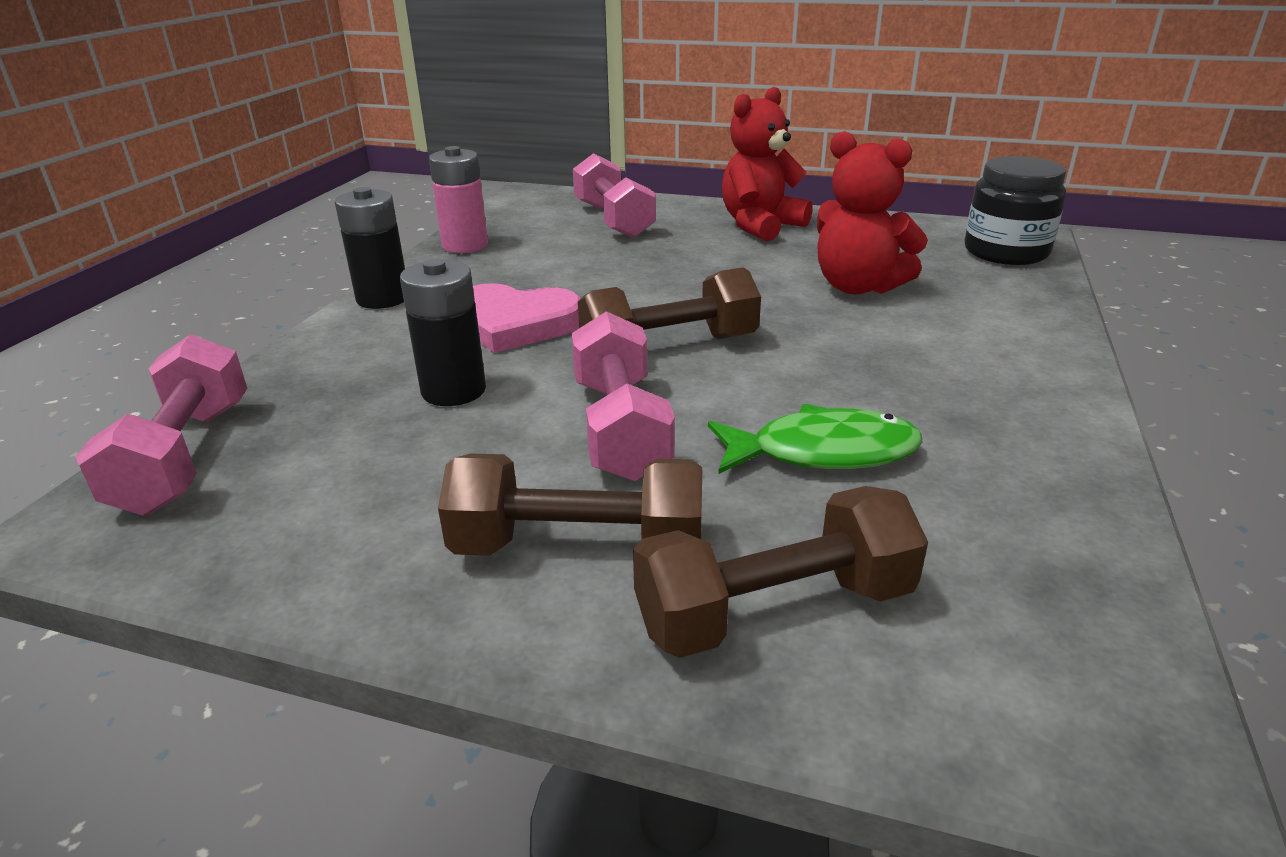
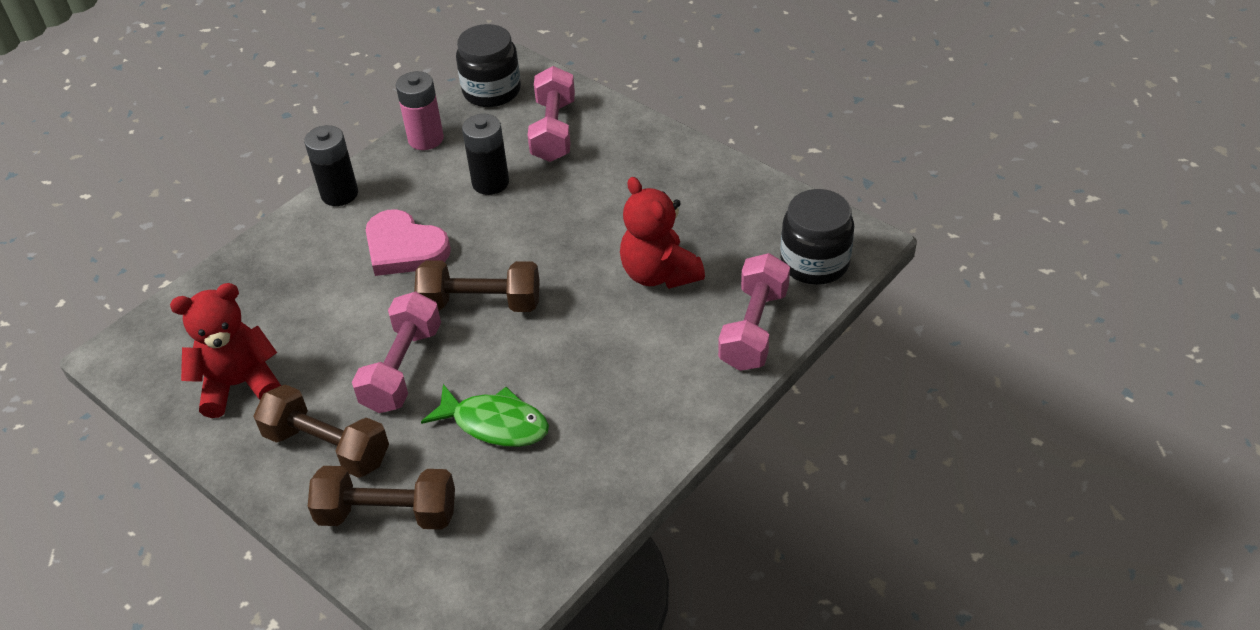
camera: 25 degrees right, 15 degrees up
(185, 456) = (177, 318): pink dumbbell -> pink dumbbell (754, 328)
(453, 390) = (333, 305): black battery -> black battery (490, 182)
(514, 208) = (491, 91): none -> black jar
(760, 226) = (658, 170): red teddy bear -> red teddy bear (239, 384)

